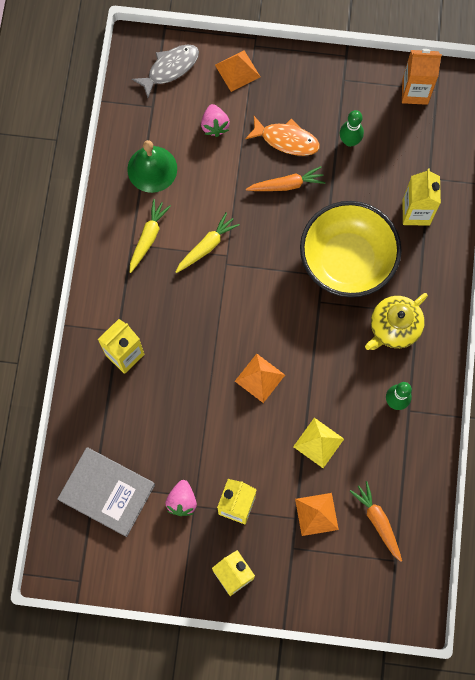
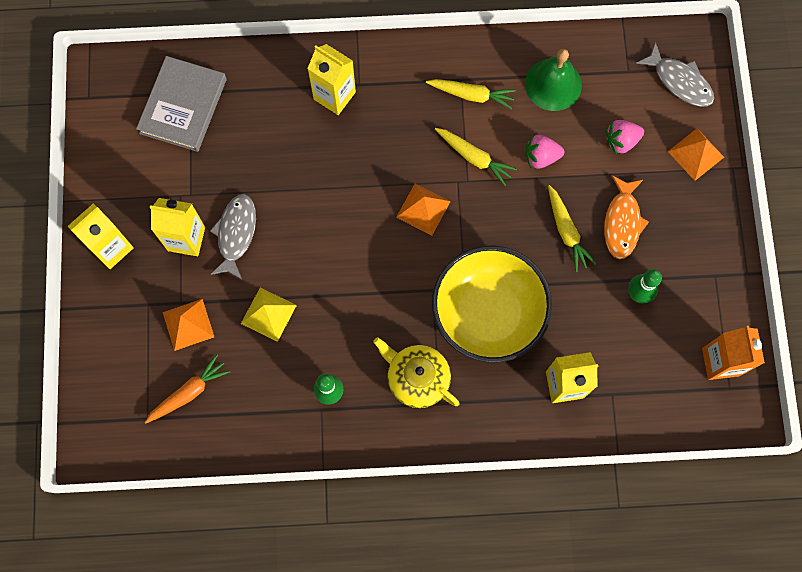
camera: 80 degrees right, 0 degrees up
(182, 501) = (184, 182): pink strawberry -> pink strawberry (541, 157)
(240, 461) = (236, 234): none -> grey fish
(260, 378) = (332, 239): orange pyramid -> orange pyramid (423, 209)
(286, 185) = (566, 231): orange carrot -> yellow carrot

